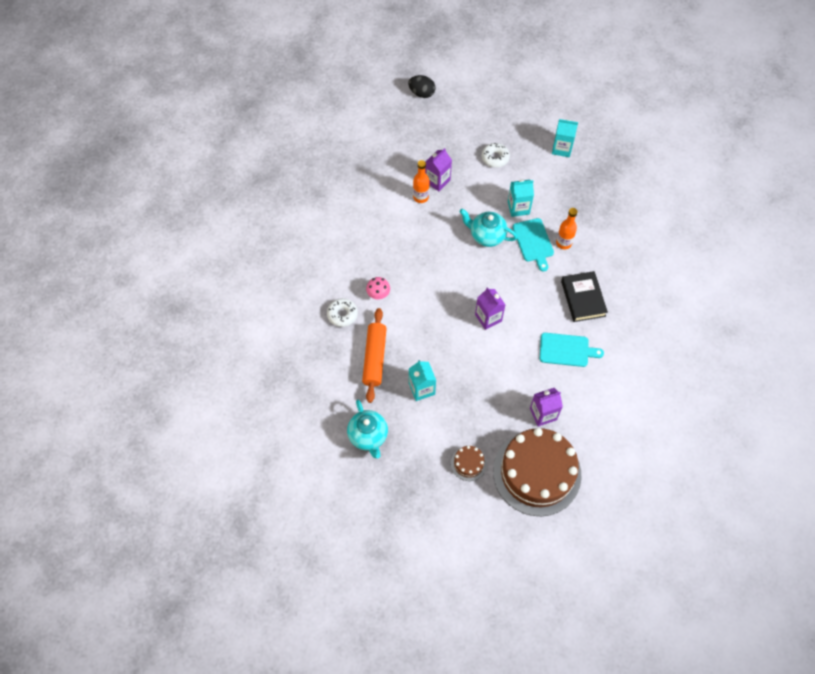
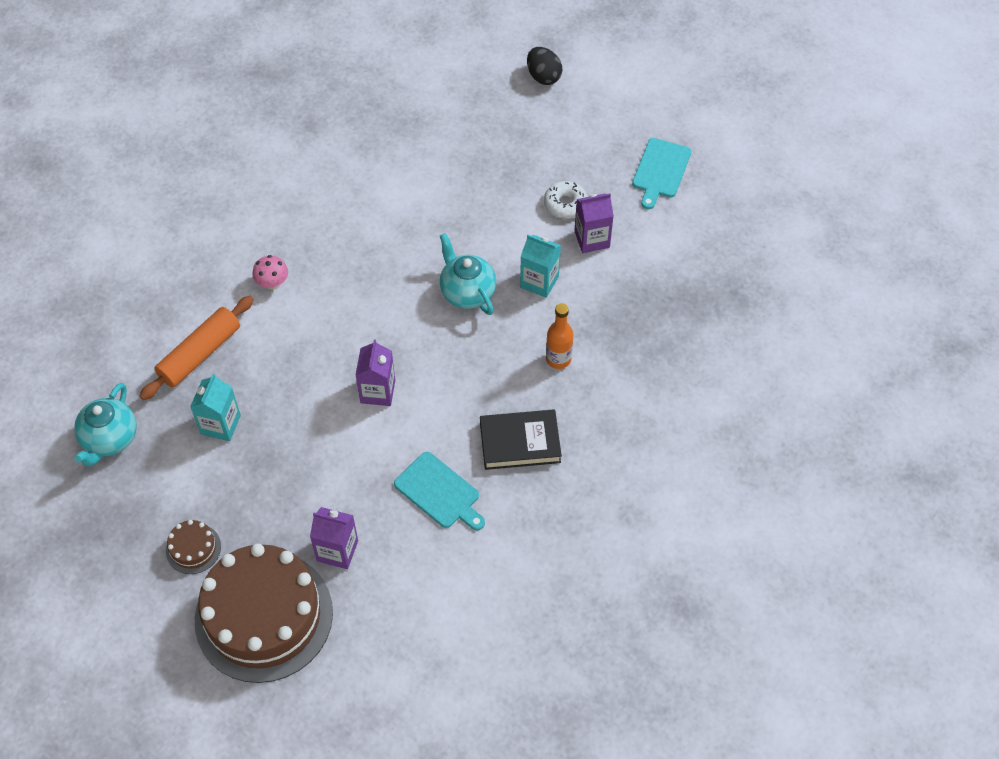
camera: 35 degrees right, 5 degrees down
(342, 314) = (210, 281): white donut -> none
(421, 197) = (428, 199): orange bottle -> none
(437, 181) = (466, 191): purple carton -> purple carton (592, 239)
(533, 242) = (520, 335): turquoise cutting board -> turquoise cutting board (660, 171)
(561, 148) = (664, 241): turquoise carton -> none
(583, 298) = (520, 442): black book -> black book turned 60 degrees clockwise

